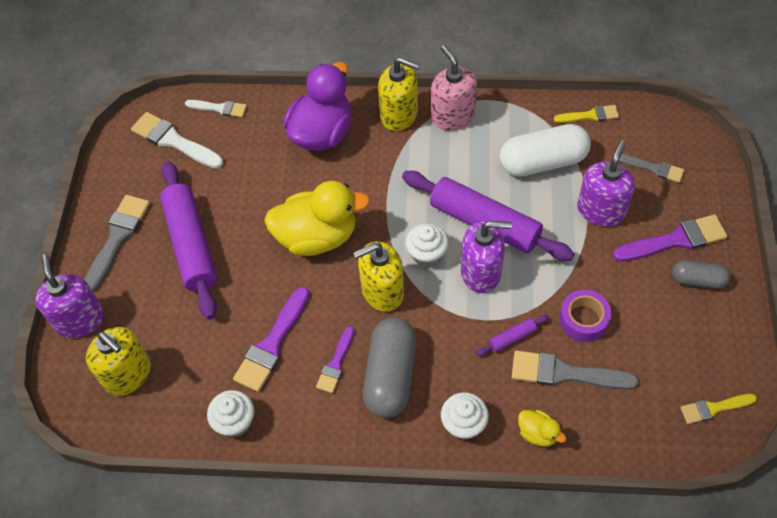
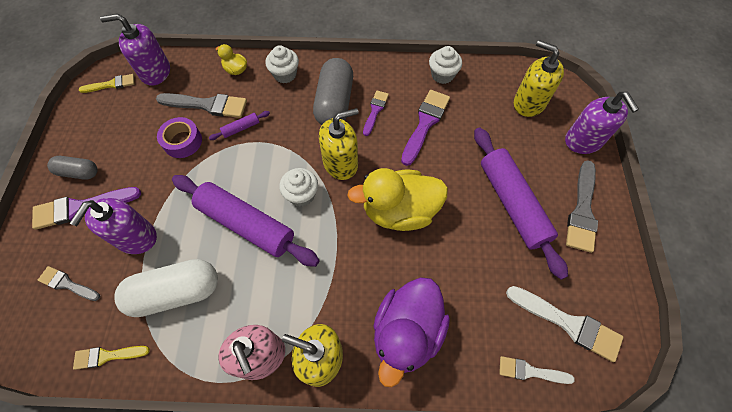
camera: 175 degrees right, 5 degrees up
(481, 272) = (256, 179): purple soap dispenser -> purple soap dispenser (155, 72)

